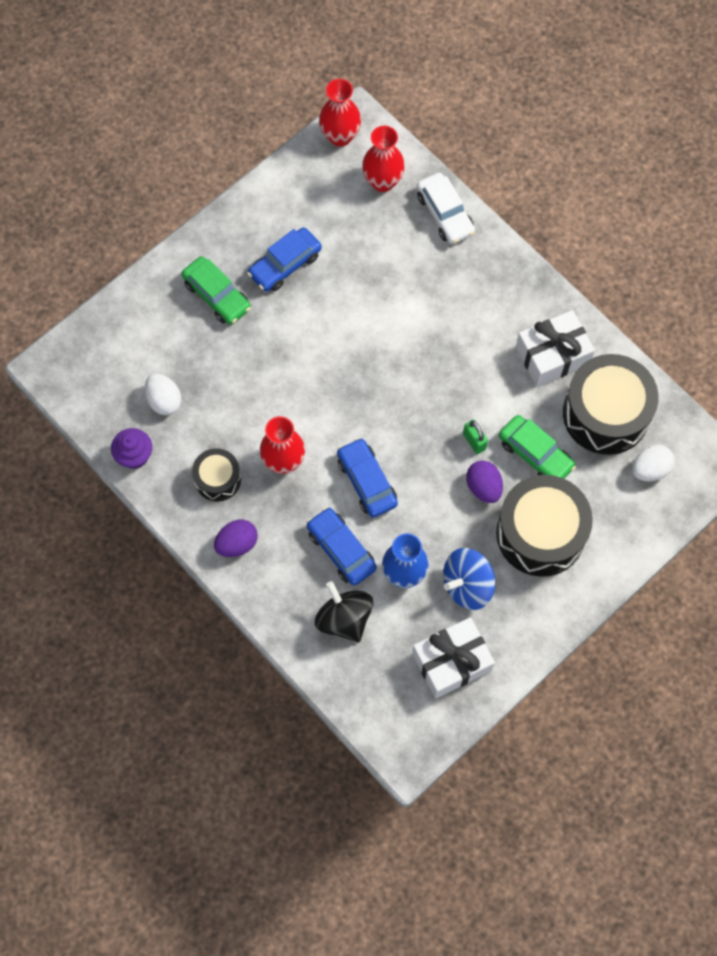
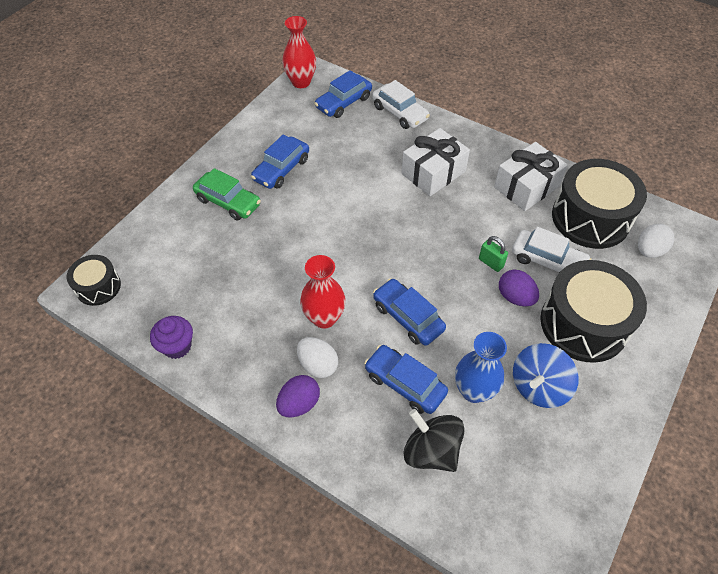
camera: 15 degrees left, 15 degrees down
(164, 400) = (197, 292): white egg -> white egg (318, 365)
(218, 479) = (264, 348): black drum -> black drum (98, 287)
(383, 181) = (343, 102): red vase -> blue car
(451, 662) = (556, 467): white gift -> white gift (433, 172)
(535, 454) = (547, 261): green car -> white car

